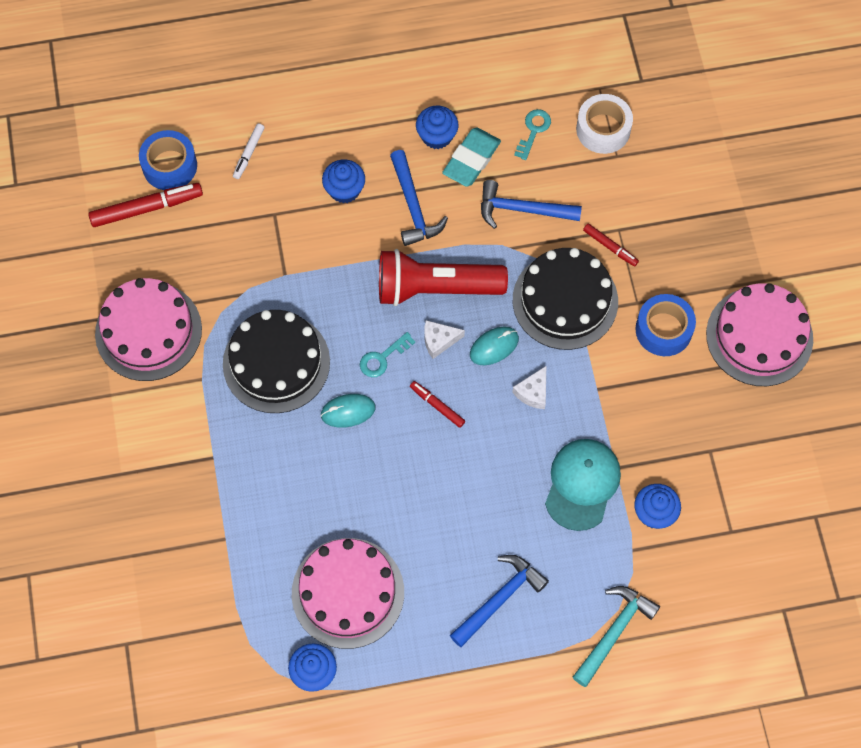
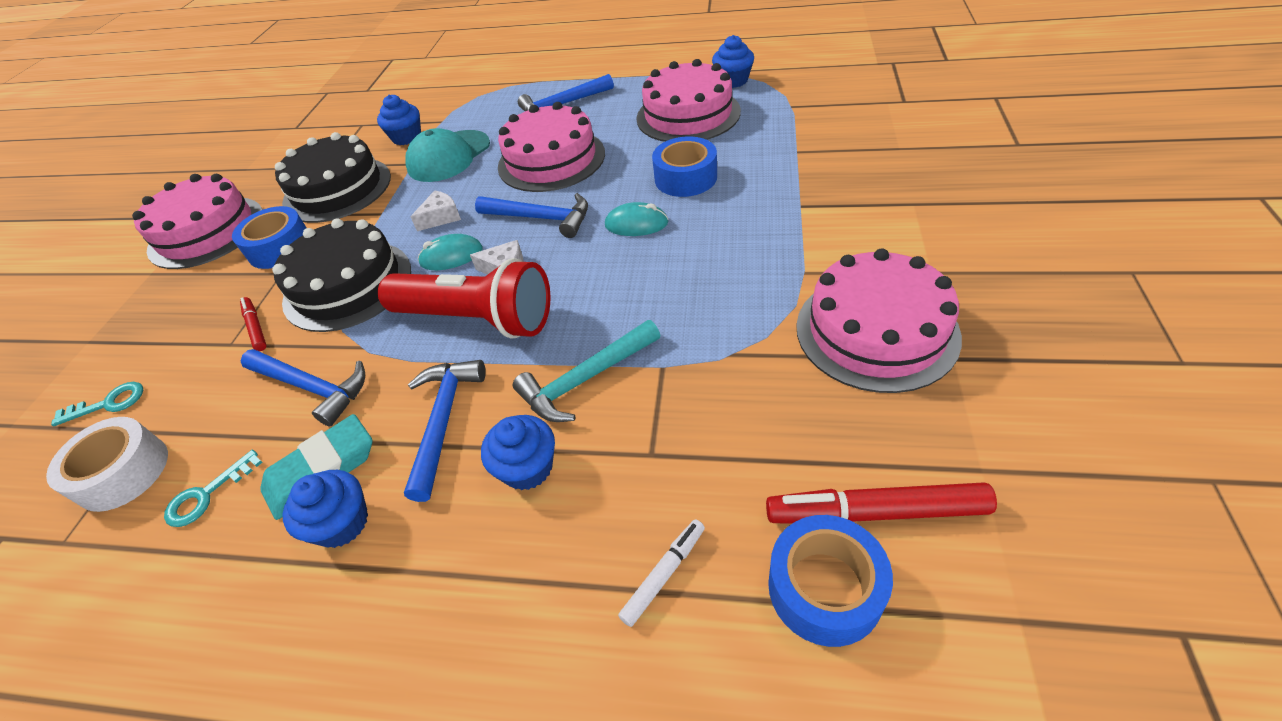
camera: 155 degrees left, 20 degrees down
(276, 363) = (704, 274): black cake -> black cake (337, 189)
(322, 482) = (685, 178): none -> blue tape
(382, 358) = (576, 262): turquoise key -> turquoise key (108, 403)
(437, 405) = (540, 218): red marker -> blue hammer
(466, 493) = (551, 160): none -> pink cake
(614, 632) = (490, 87): turquoise hammer -> turquoise hammer (586, 379)

